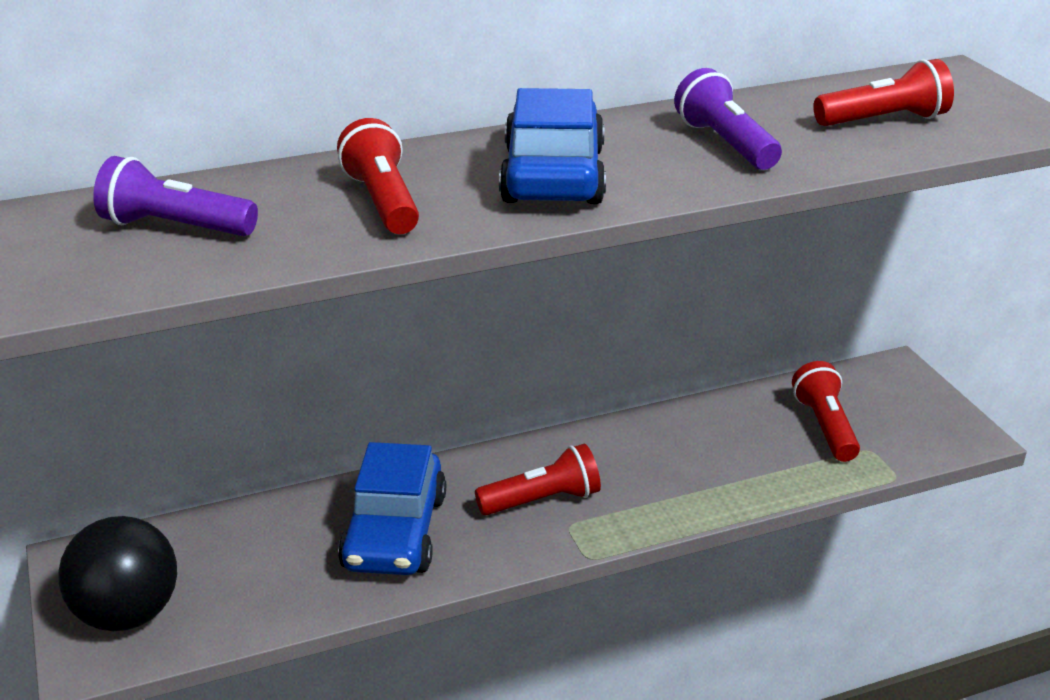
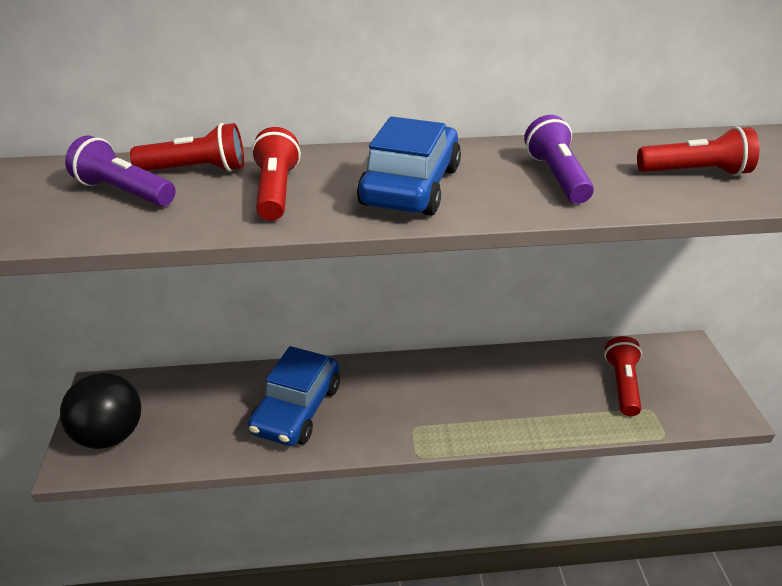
camera: 15 degrees right, 5 degrees up
(542, 500) = (402, 404): red flashlight -> red flashlight (196, 170)

